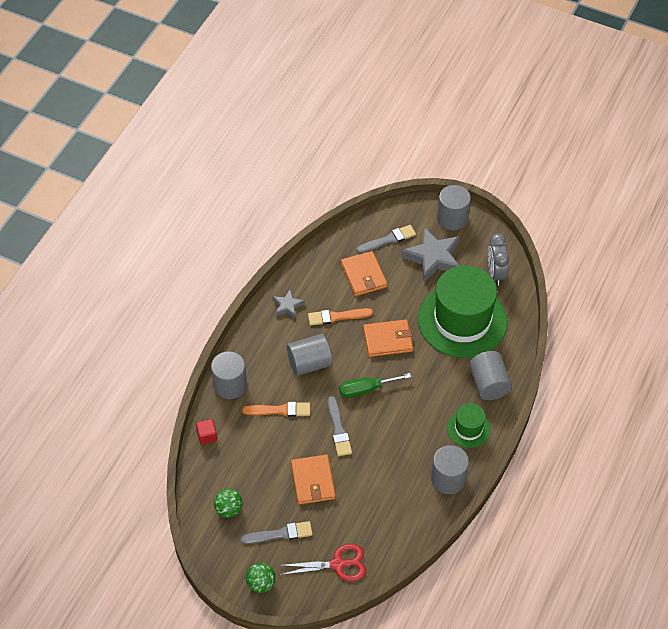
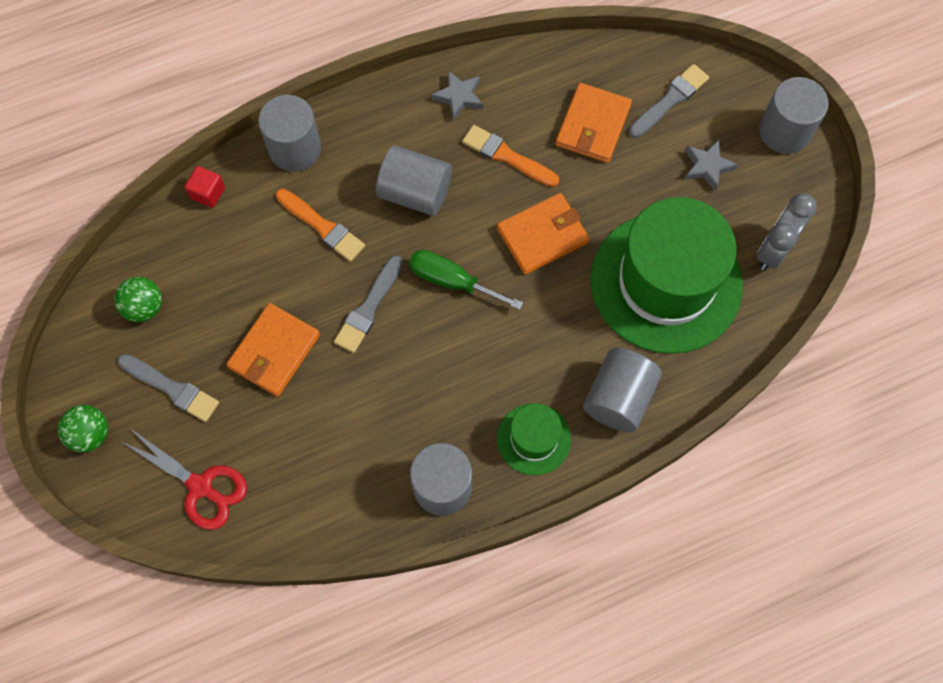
camera: 40 degrees right, 15 degrees up
(388, 240) = (670, 100): grey brush -> grey brush turned 60 degrees counterclockwise
(388, 340) = (542, 235): orange wallet -> orange wallet turned 60 degrees counterclockwise
(433, 257) = (707, 167): grey star -> grey star, size x0.52

